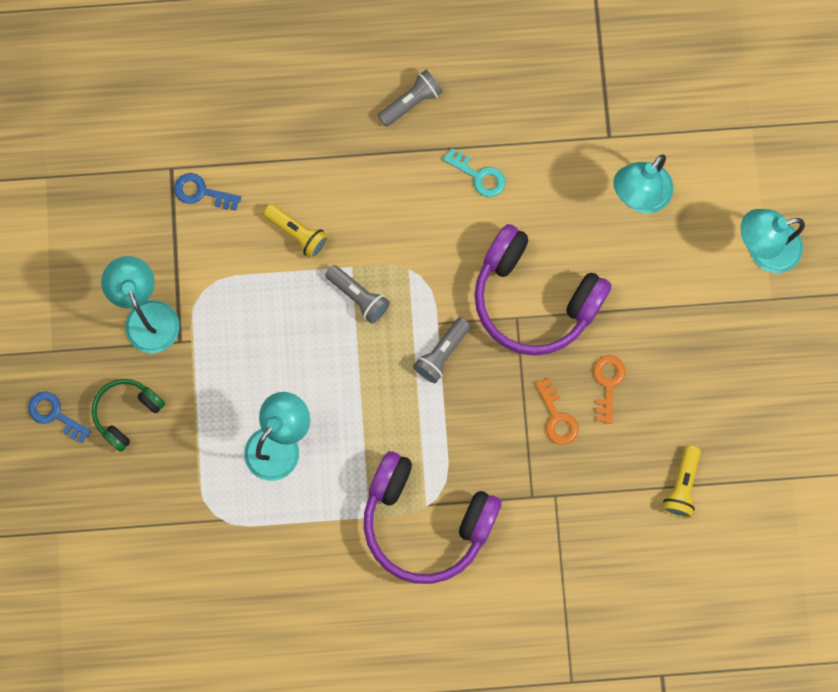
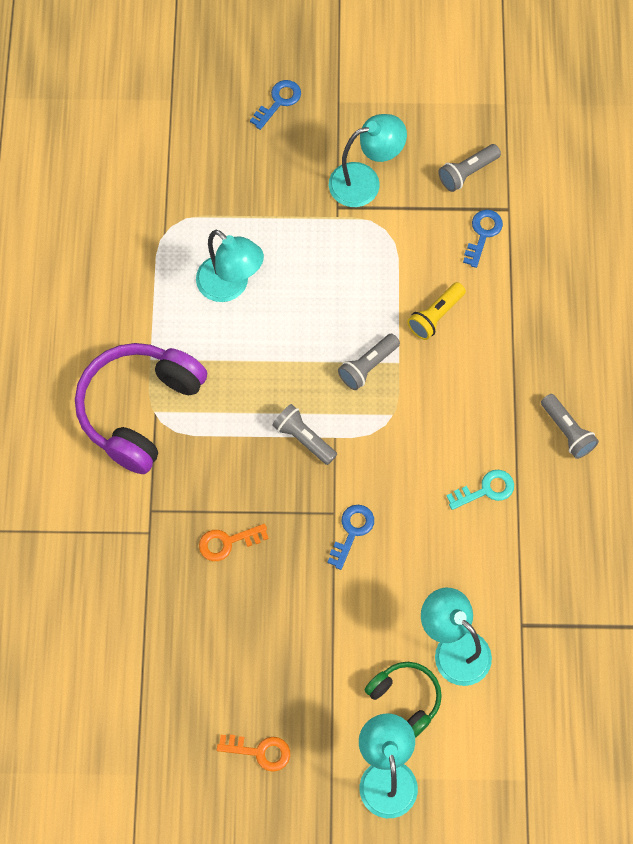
camera: 95 degrees right, 10 degrees down
(127, 413) = (274, 160): green headphones -> green headphones (405, 699)
(131, 211) = (467, 172): none -> grey flashlight
(479, 175) = (485, 490): turquoise key -> turquoise key turned 150 degrees counterclockwise
(534, 299) = (352, 532): purple headphones -> blue key
(607, 384) = (256, 596): orange key -> orange key (259, 751)
(682, 485) = (143, 659): yellow flashlight -> none

